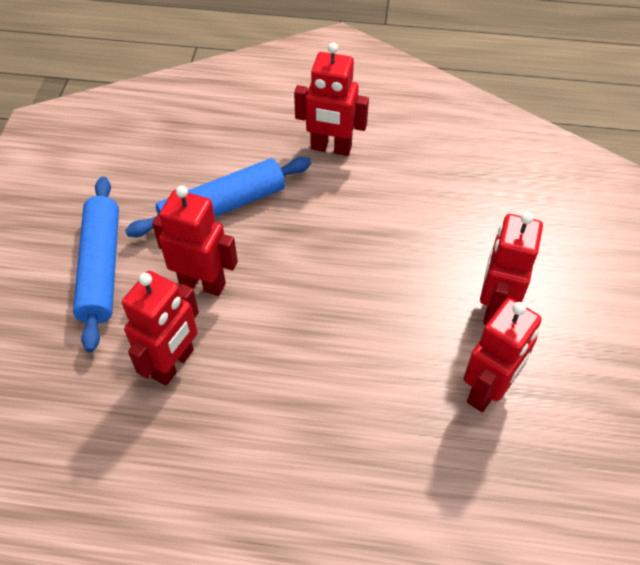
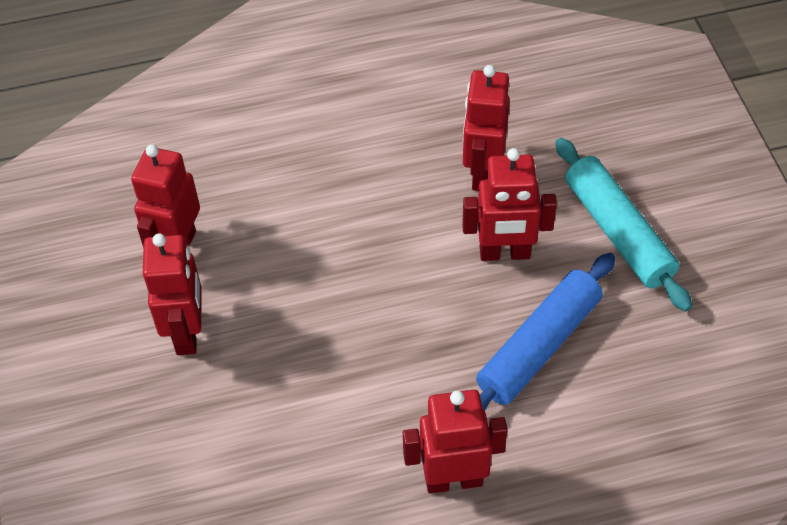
camera: 160 degrees right, 0 degrees up
(101, 268) = (617, 232): blue rolling pin -> turquoise rolling pin

